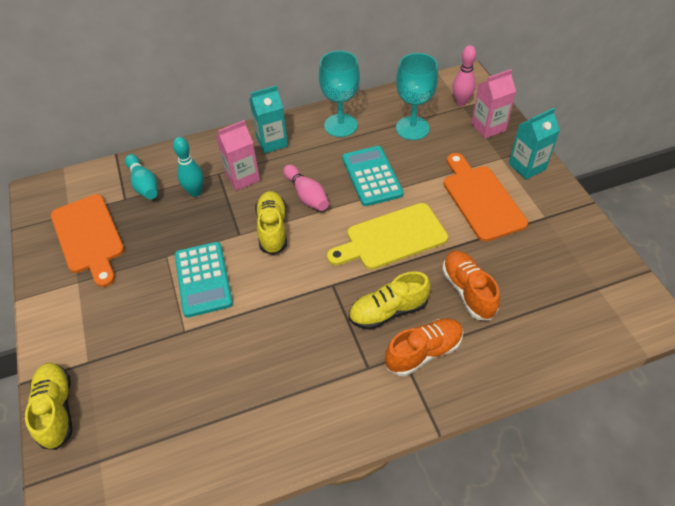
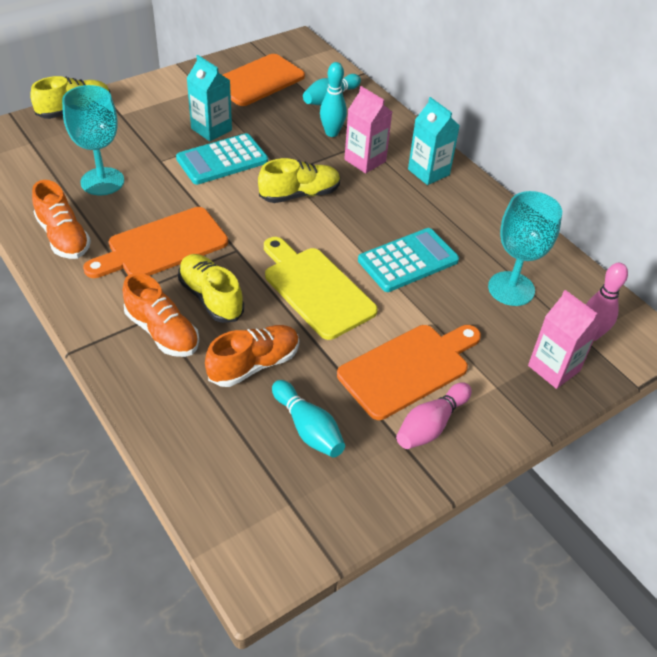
camera: 70 degrees right, 5 degrees down
(277, 430) = (63, 237): none -> orange shoe
(307, 195) = (357, 212): pink bowling pin -> pink bowling pin (431, 425)
(312, 341) = (162, 245): none -> orange cutting board
(340, 125) = (483, 223): turquoise goblet -> turquoise goblet (102, 181)
(527, 166) = (492, 417): turquoise carton -> turquoise carton (211, 129)
(533, 267) = (308, 428): none -> turquoise bowling pin

